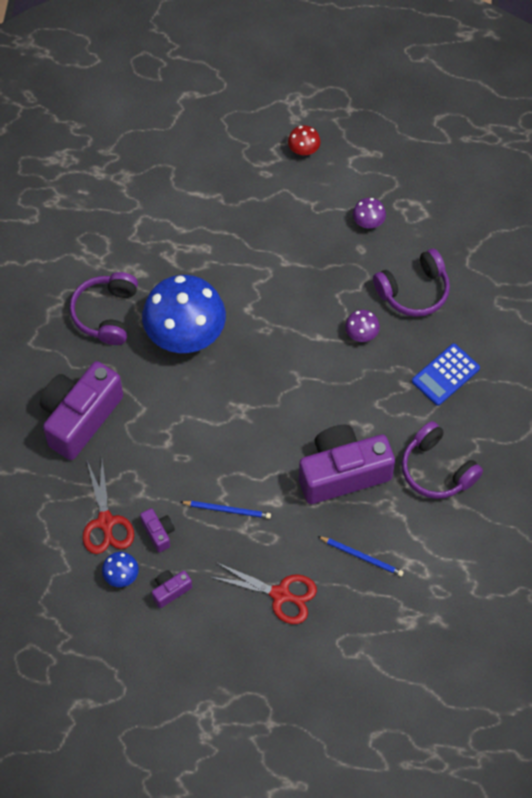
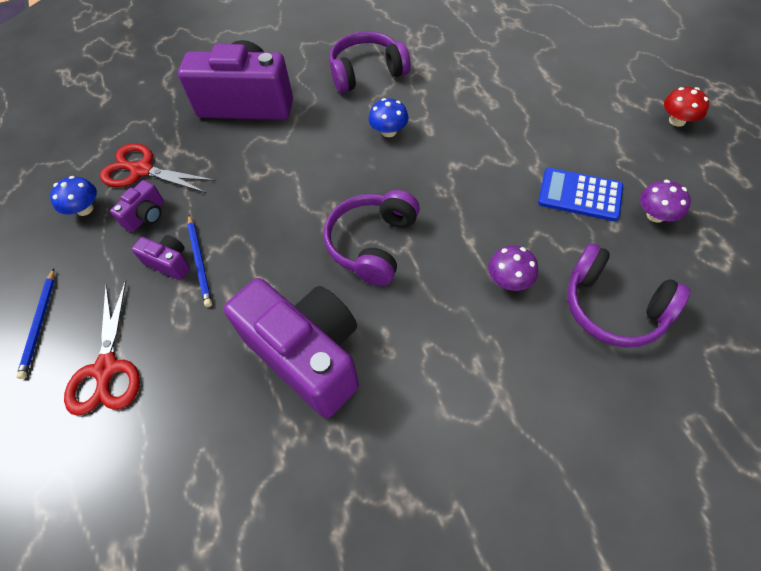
camera: 65 degrees right, 5 degrees down
(105, 522) = (142, 170): red scissors -> red scissors turned 60 degrees clockwise
(170, 590) = (79, 258): purple camera -> purple camera (169, 263)
(185, 332) = (389, 131): blue mushroom -> blue mushroom, size x0.42
(362, 557) = (195, 440): blue pencil -> blue pencil (40, 324)
(437, 469) = (377, 474): purple headphones -> purple headphones (372, 244)
(445, 375) = (527, 408): blue calculator -> blue calculator (579, 195)

